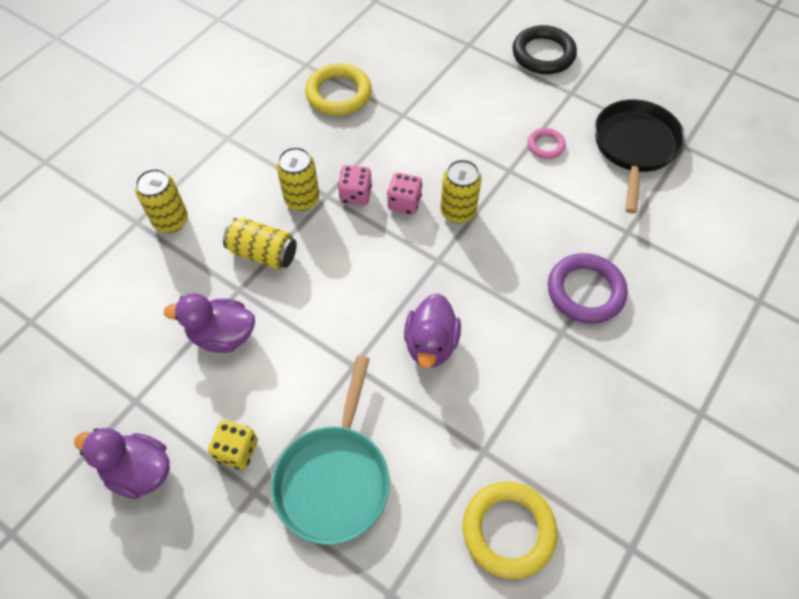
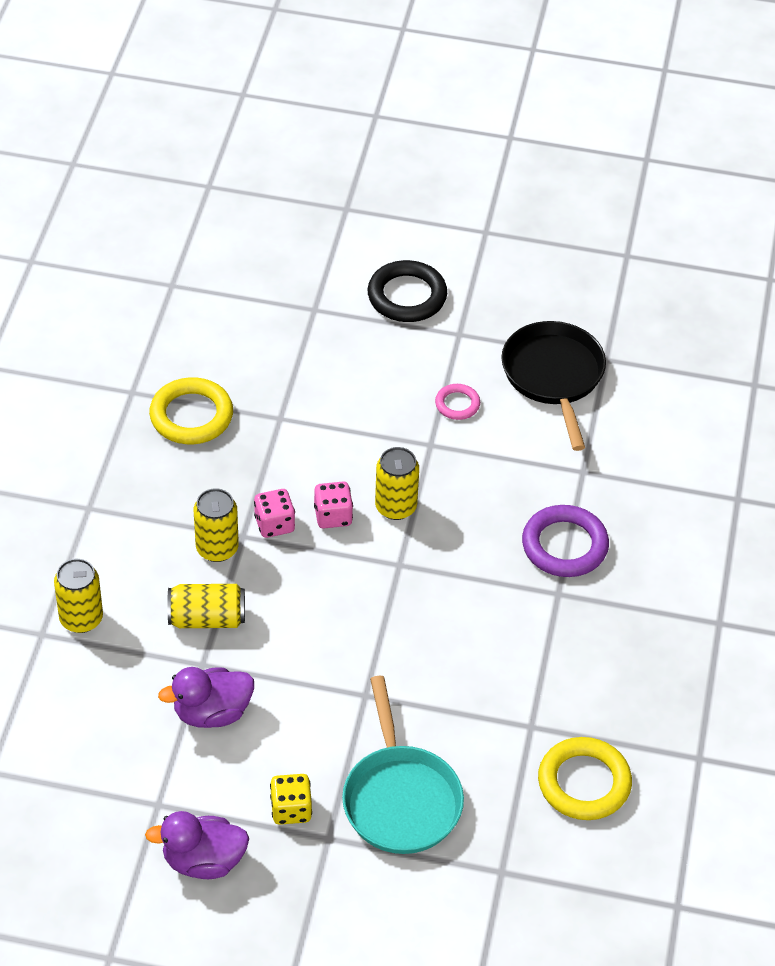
camera: 25 degrees left, 10 degrees down
(431, 344) = (433, 648): purple duck -> none

